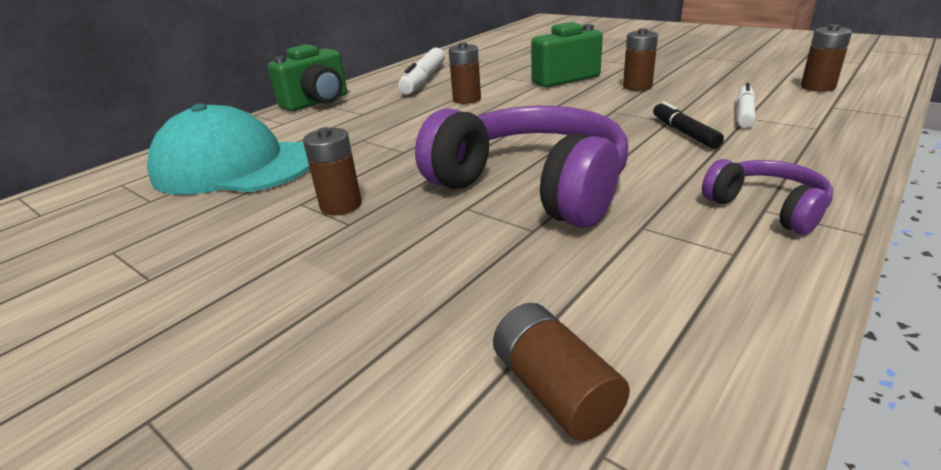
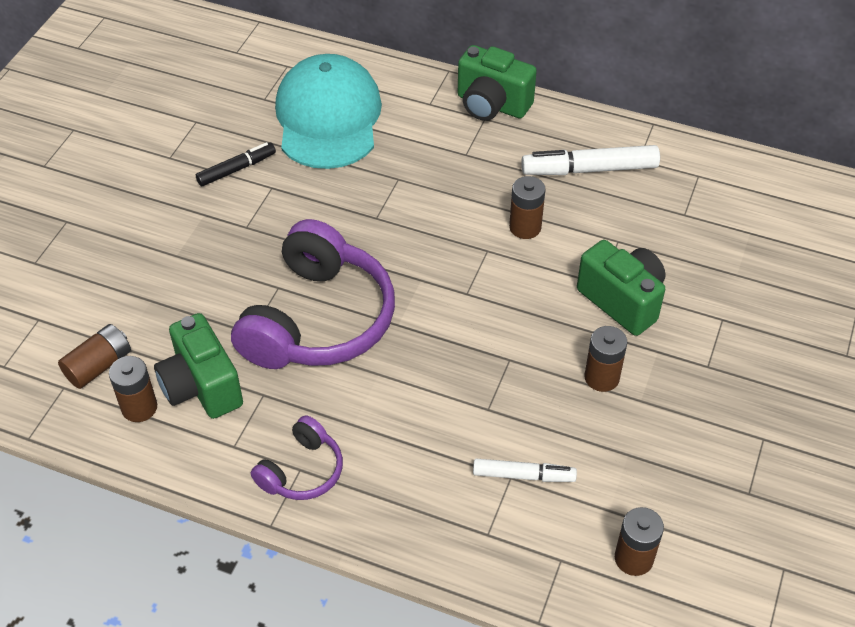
camera: 70 degrees right, 20 degrees up
(341, 205) = (271, 212): brown battery -> brown battery (139, 407)
(623, 274) = (201, 386): none -> green camera
(684, 133) = (454, 421): black marker -> black marker (236, 169)

